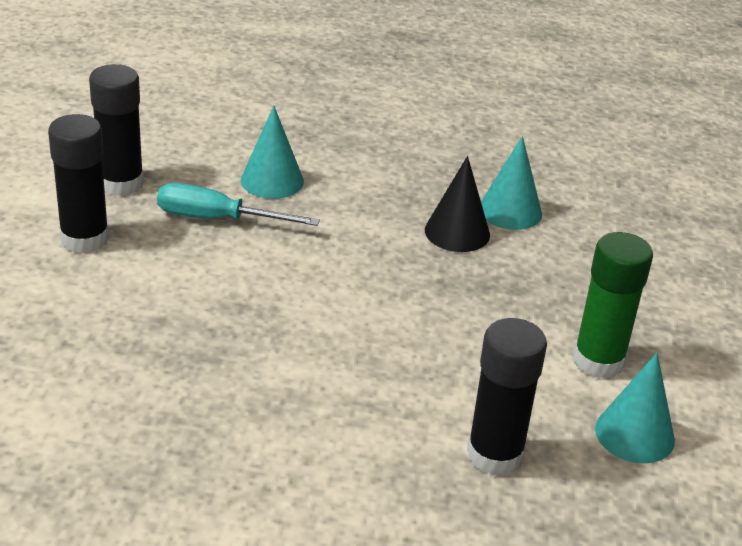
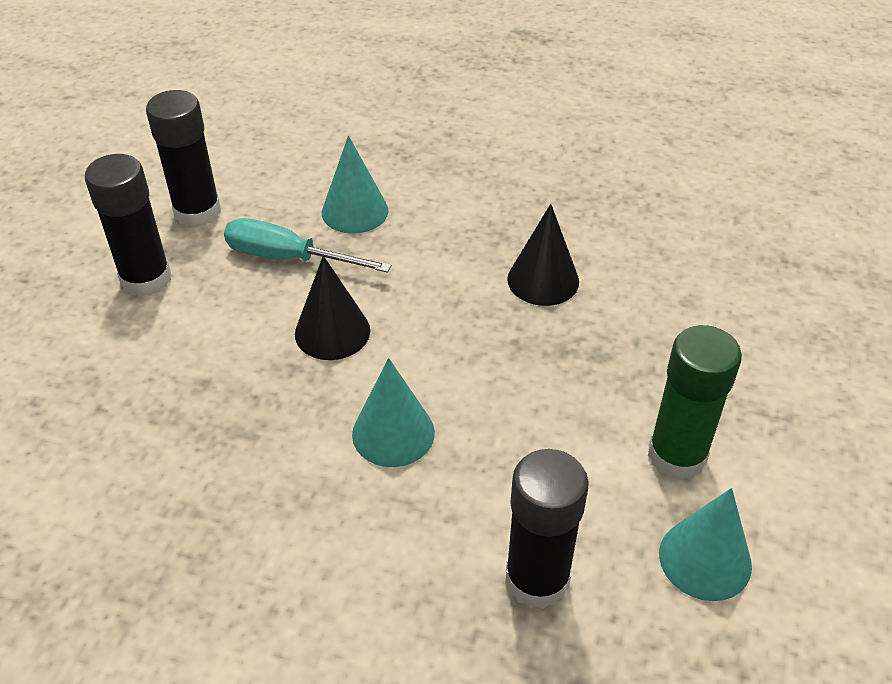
camera: 10 degrees right, 10 degrees up
(272, 276) = (332, 332): none -> black cone
(510, 211) = (606, 254): turquoise cone -> turquoise cone (393, 433)

